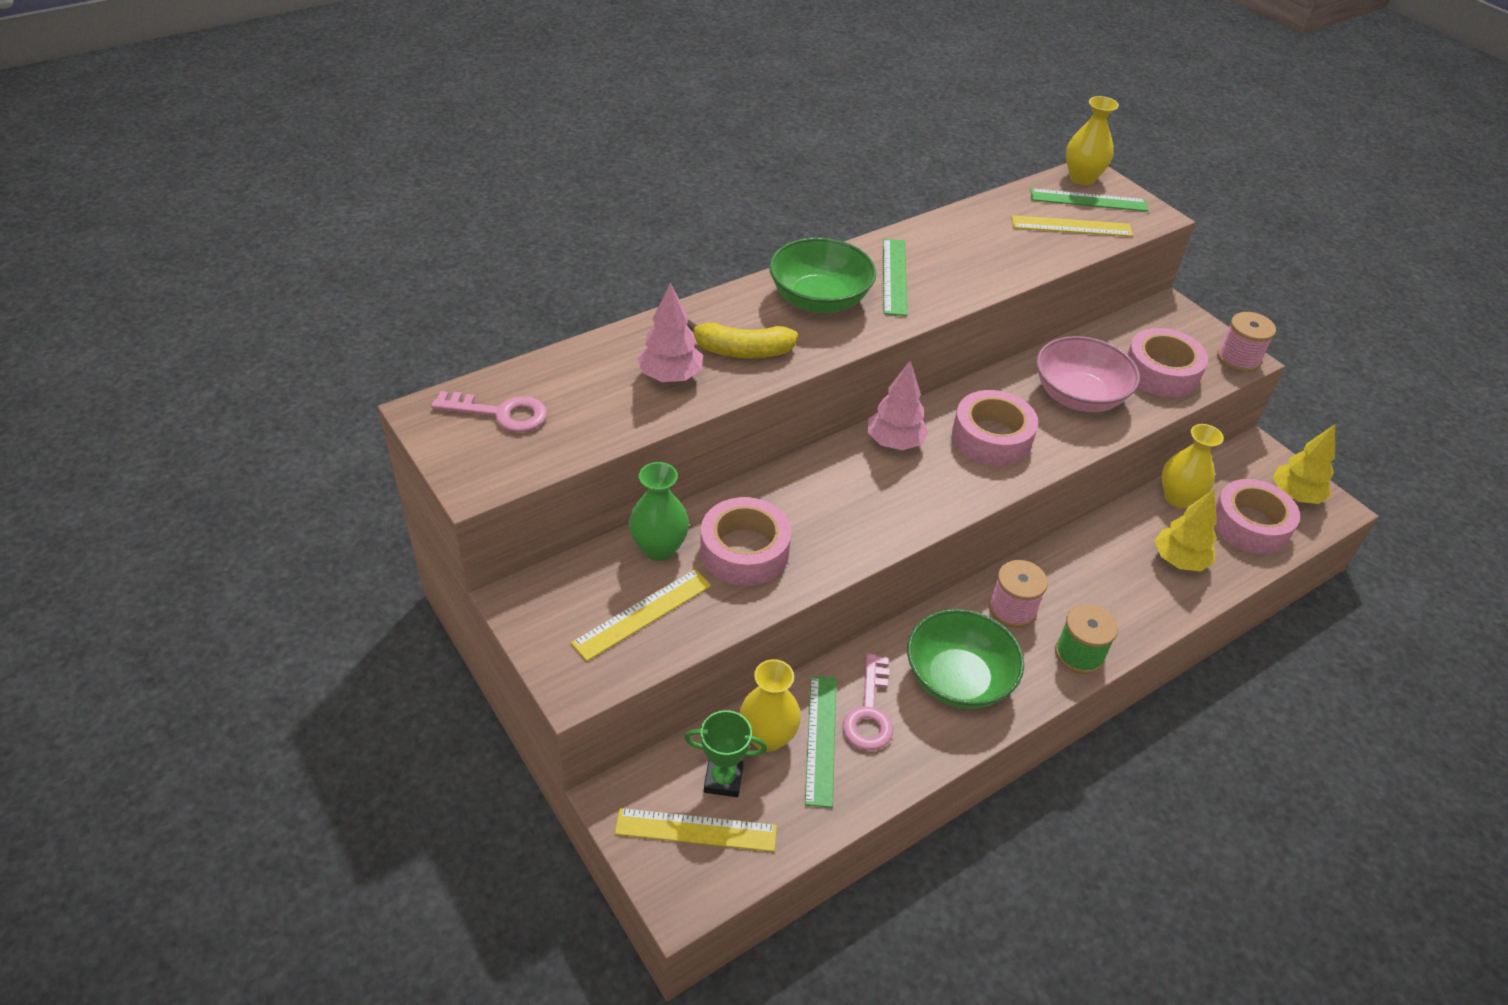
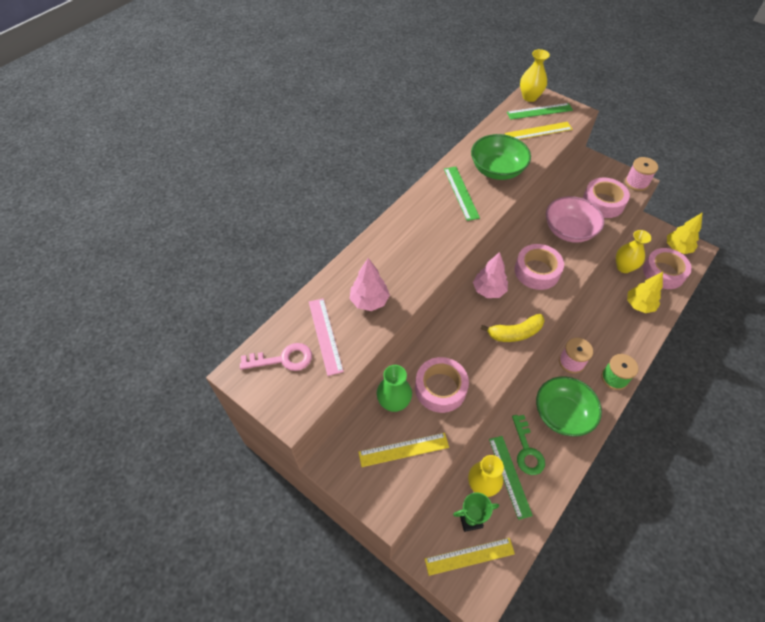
camera: 15 degrees left, 10 degrees up
(579, 401) = (325, 335): none -> pink ruler
(642, 614) = (403, 449): yellow ruler -> yellow ruler turned 45 degrees clockwise
(742, 351) = (401, 270): yellow banana -> yellow banana (515, 333)
(819, 300) = (427, 221): green bowl -> green bowl (497, 170)
(869, 712) = (527, 450): pink key -> green key

